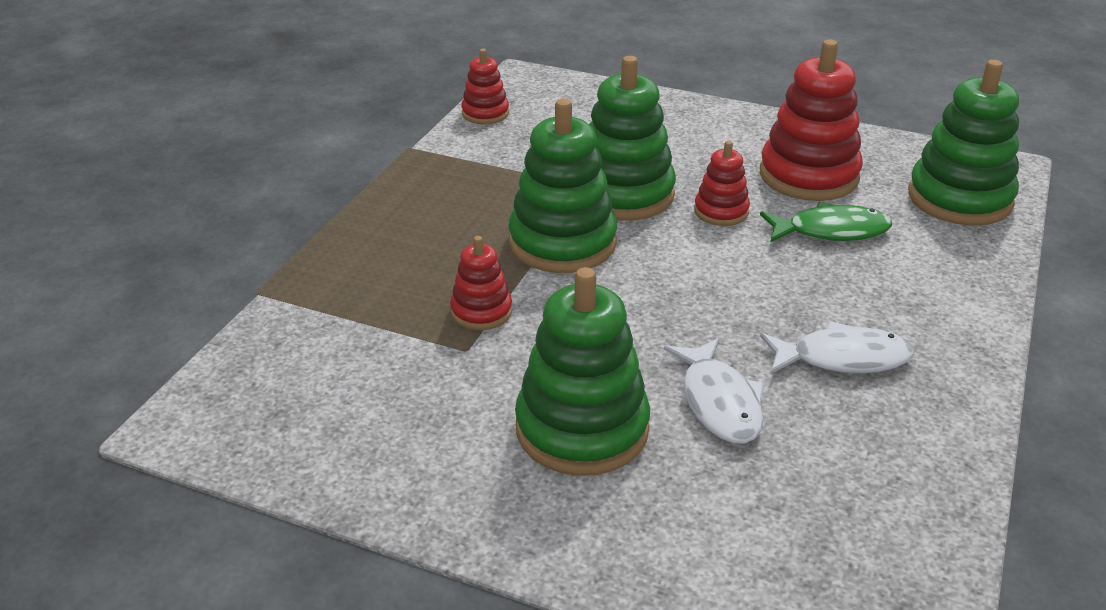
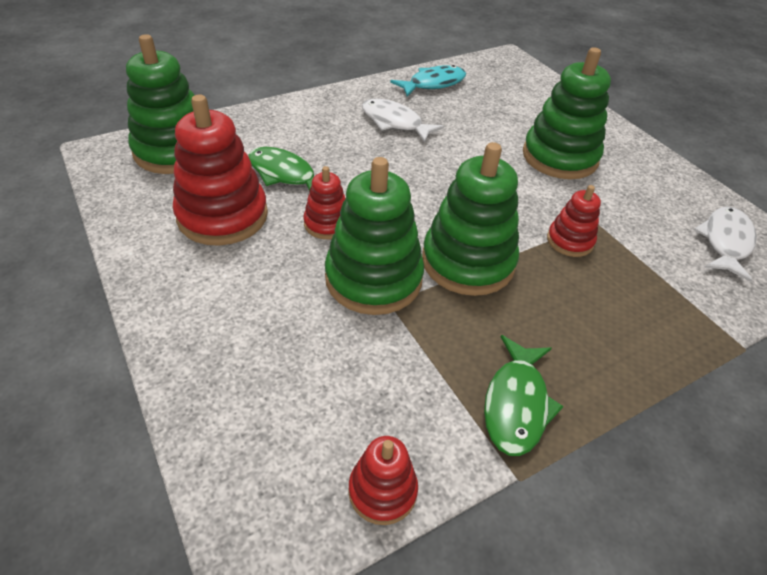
camera: 145 degrees left, 10 degrees up
(437, 175) = (516, 404): none -> green fish
(719, 402) = (479, 136): white fish -> white fish (725, 242)
(911, 473) = (433, 84): none -> turquoise fish

